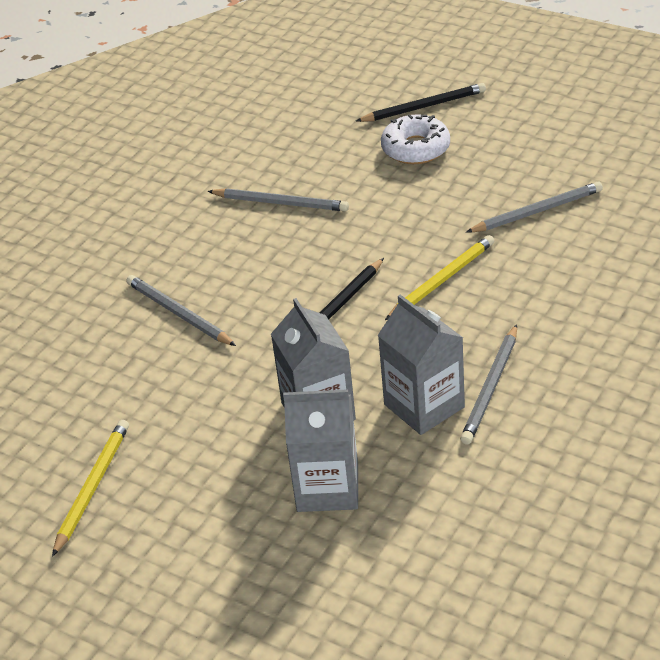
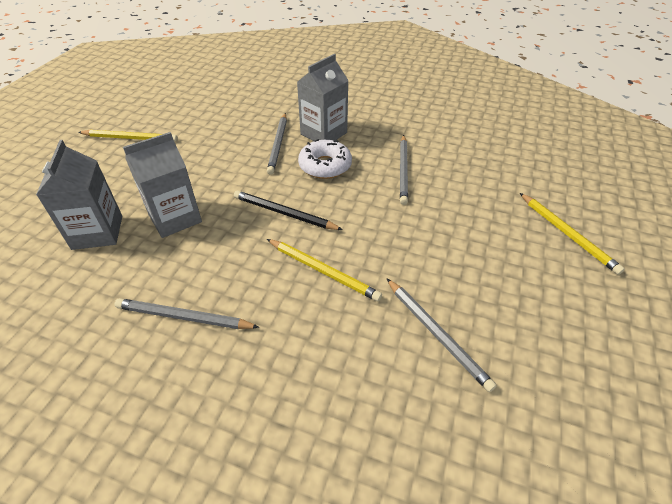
camera: 75 degrees right, 5 degrees up
(179, 314) = (278, 144): grey pencil -> grey pencil turned 150 degrees clockwise
(416, 148) = (502, 235): white donut -> white donut (325, 166)
(424, 106) = (567, 234): black pencil -> yellow pencil
(424, 406) = (169, 275): grey carton -> grey carton (323, 133)

